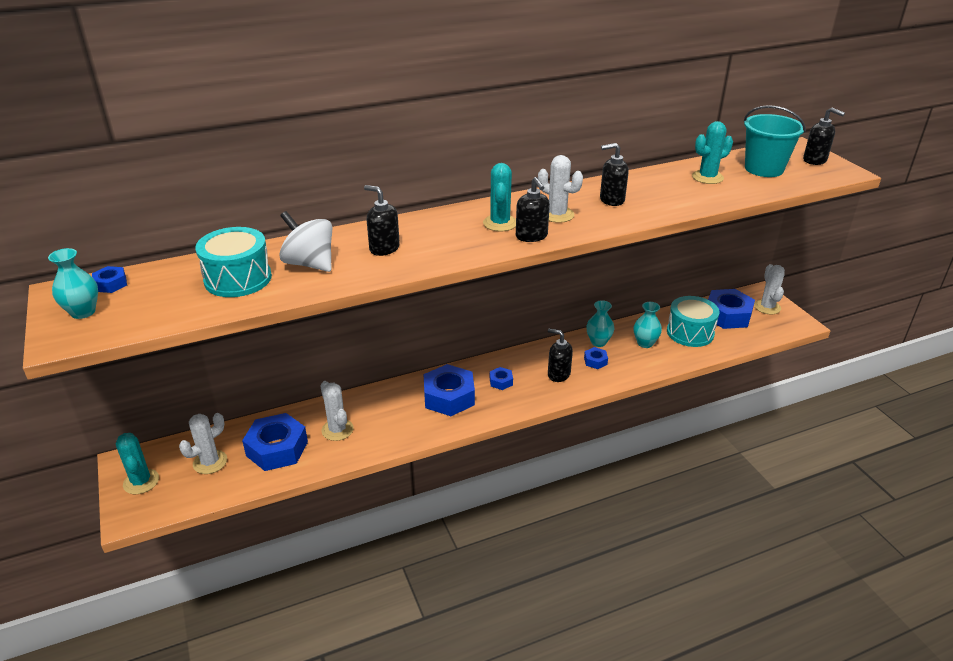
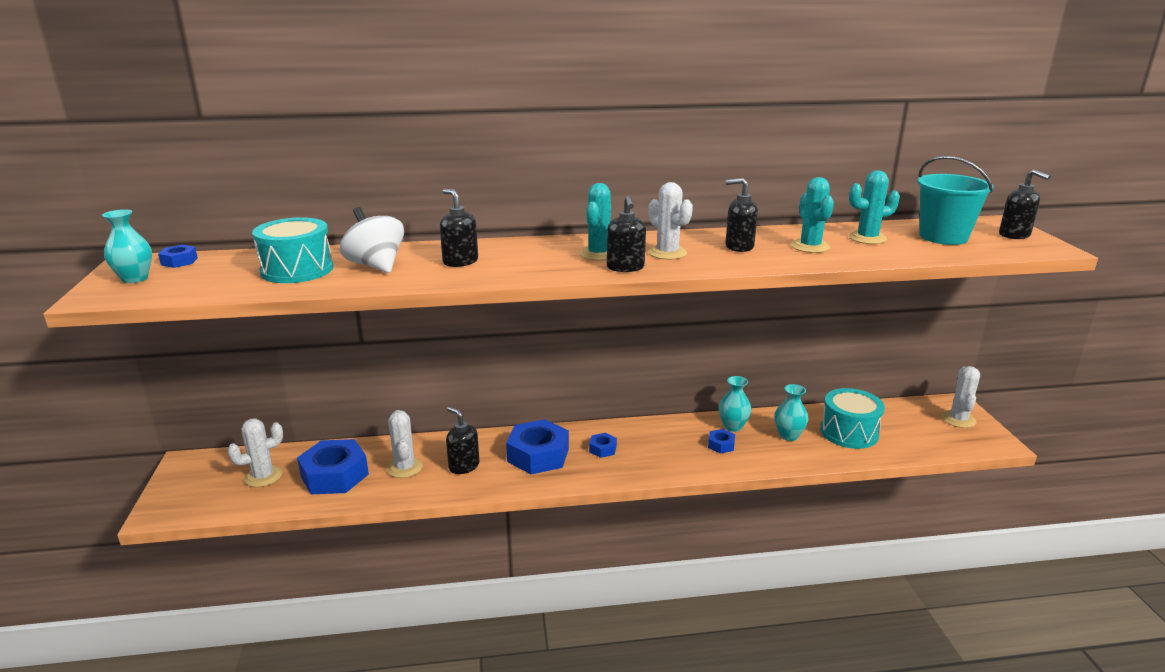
camera: 15 degrees right, 10 degrees down
(141, 482) = (189, 483): turquoise cactus -> turquoise cactus (810, 247)
(558, 374) = (671, 452): black soap dispenser -> black soap dispenser (464, 466)
(727, 315) = (903, 421): blue nut -> none

